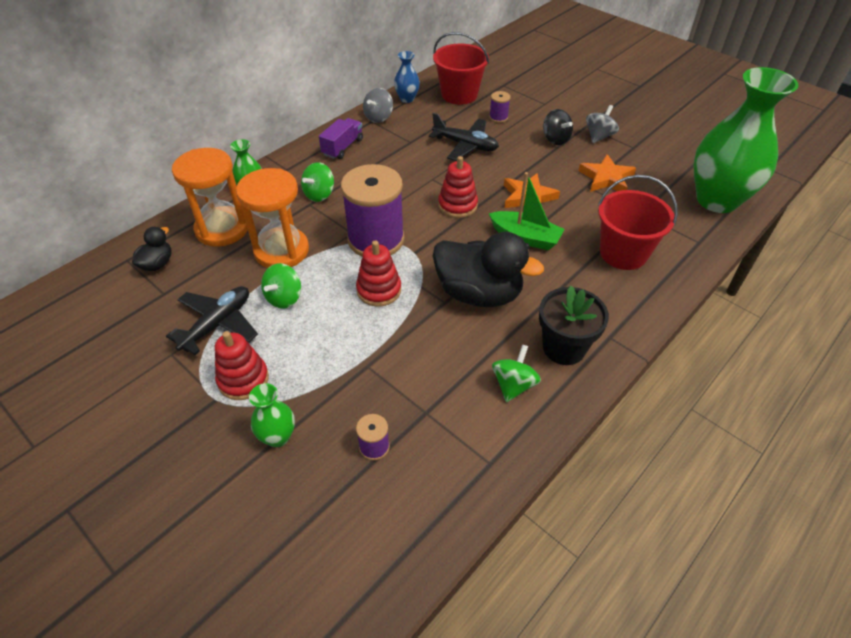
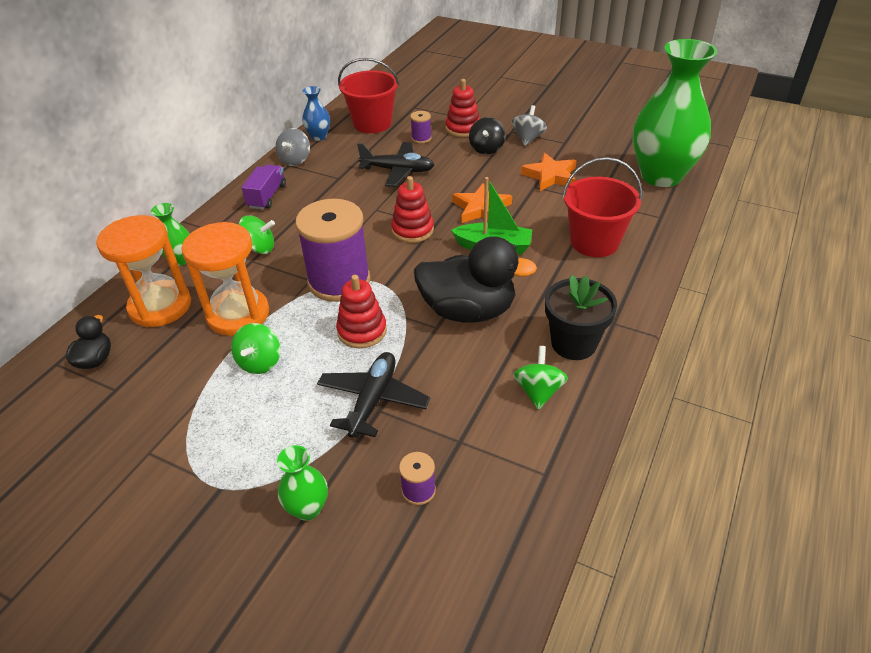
camera: 15 degrees left, 5 degrees down
(218, 324) = (193, 407): black plane -> black plane (373, 400)
(243, 379) = (245, 458): red stacking toy -> red stacking toy (463, 128)
(319, 194) = (259, 248): green spinning top -> green spinning top turned 105 degrees counterclockwise
(555, 139) = (486, 149): black spinning top -> black spinning top turned 60 degrees clockwise

